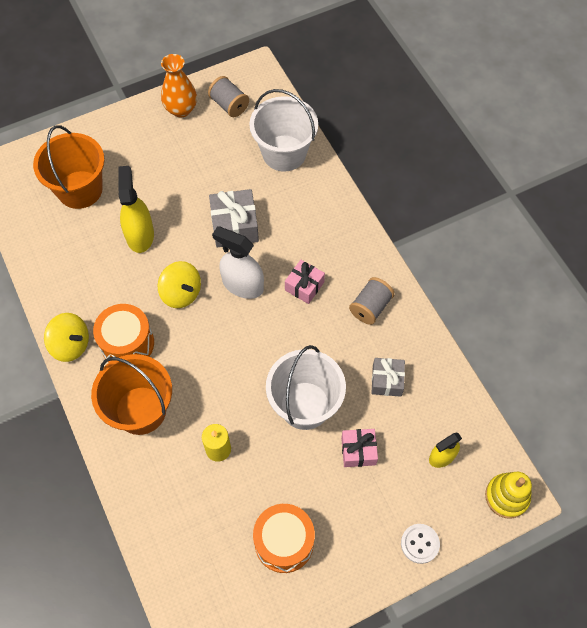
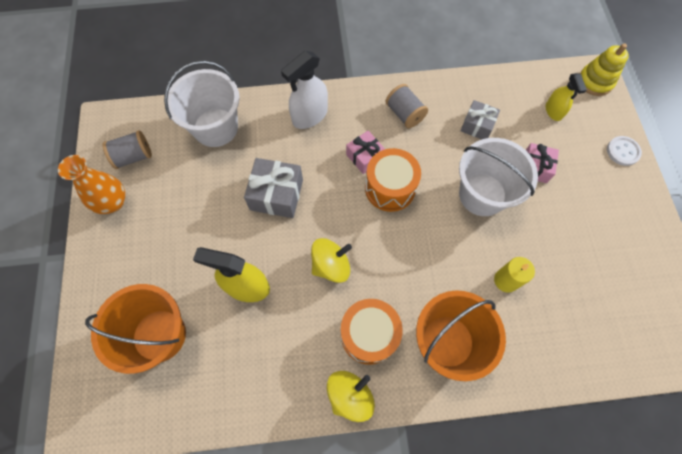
camera: 70 degrees left, 5 degrees up
(242, 285) = (343, 207): white spray bottle -> white spray bottle (309, 116)
(284, 542) = (605, 252): orange drum -> orange drum (390, 188)

